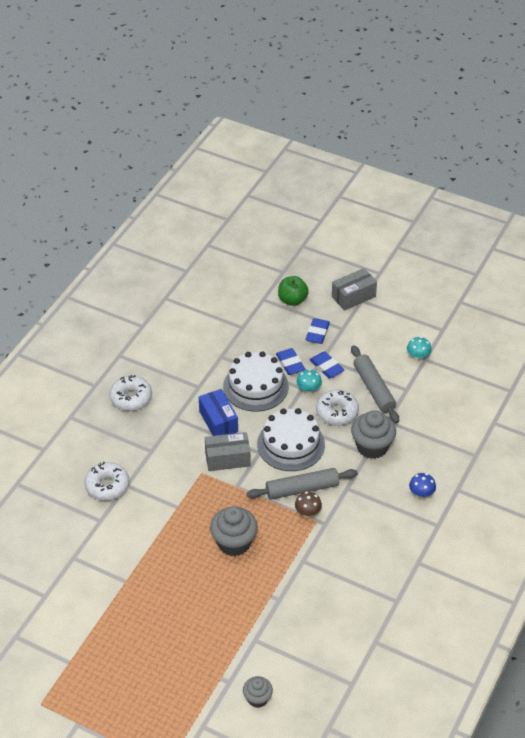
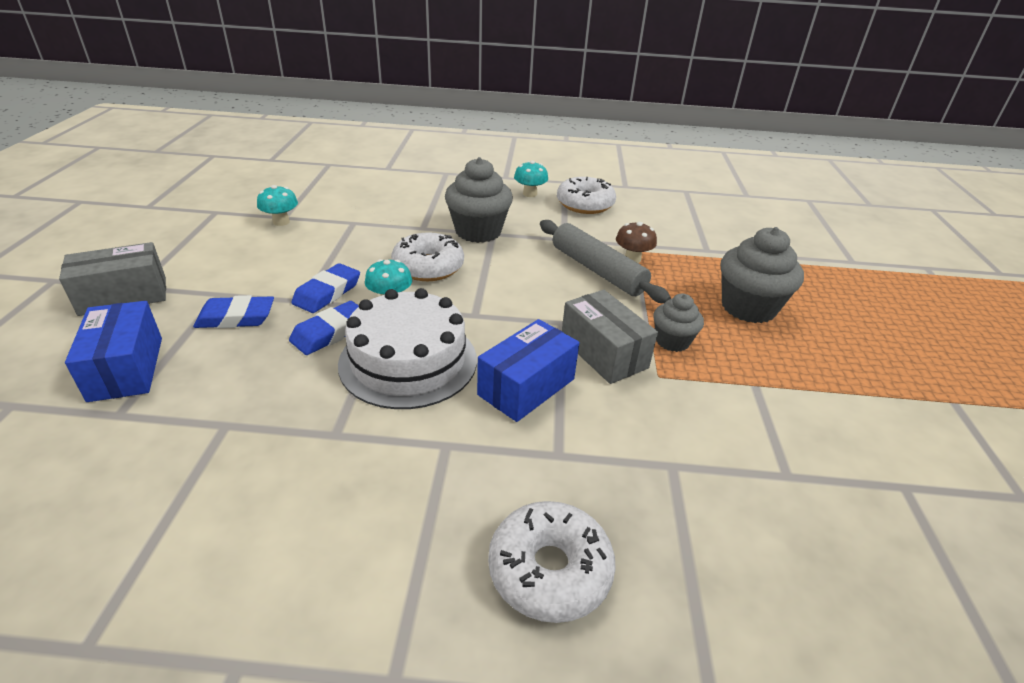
camera: 115 degrees left, 10 degrees down
(107, 486) = (824, 509): white donut -> white donut (585, 204)
(257, 698) = (912, 246): grey cupcake -> grey cupcake (672, 341)
(291, 444) = (522, 295): white cake -> none
(292, 300) = (126, 368): green apple -> blue box
(353, 296) = (123, 296): grey box -> grey box turned 60 degrees counterclockwise
(373, 389) = (363, 245): grey rolling pin -> none
(421, 494) = (530, 194): blue mushroom -> turquoise mushroom

